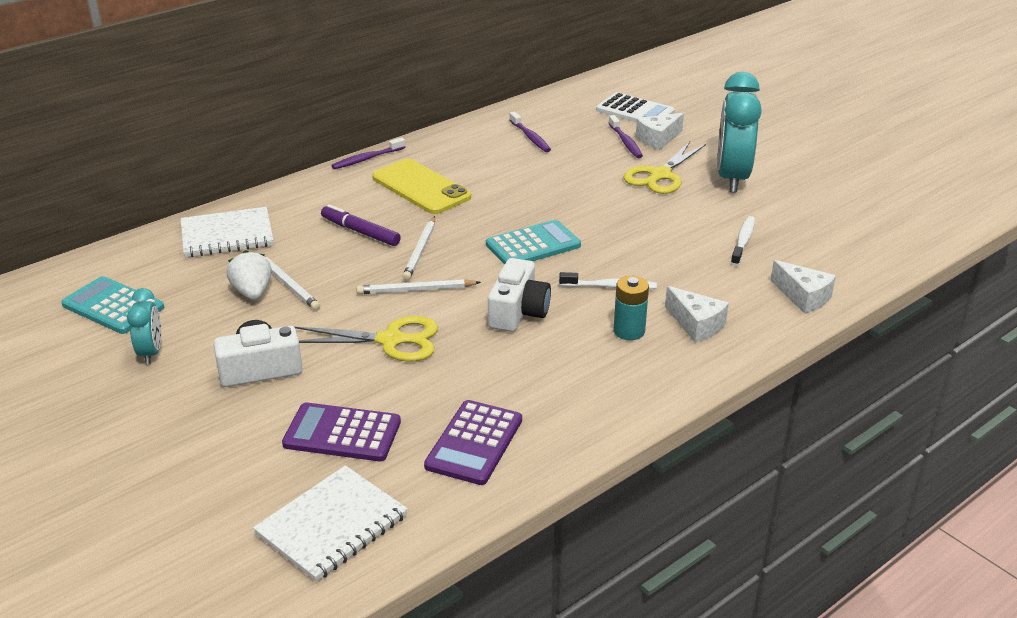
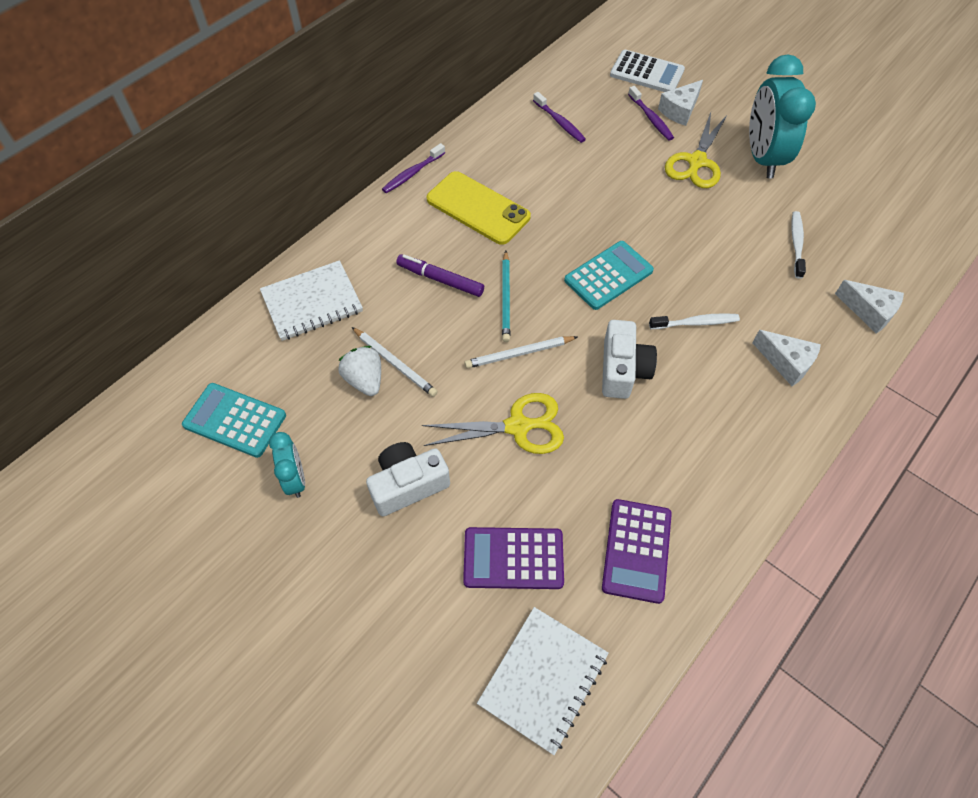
camera: 10 degrees left, 25 degrees up
(420, 250) = (506, 298): white pencil -> turquoise pencil
(629, 331) = (730, 380): turquoise battery -> none

